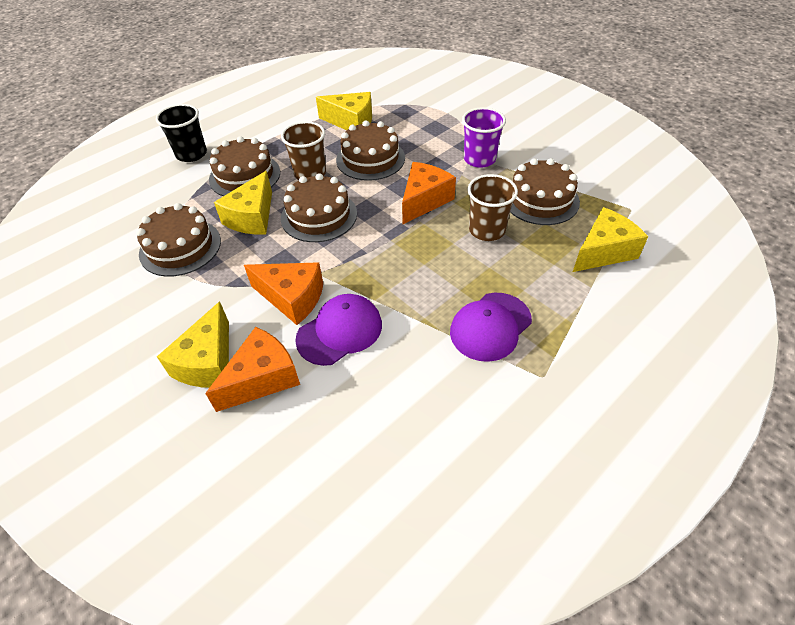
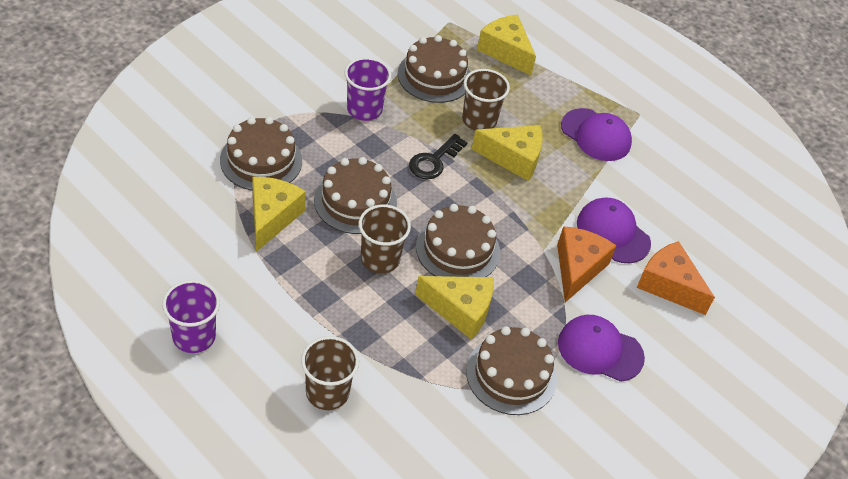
camera: 100 degrees left, 0 degrees up
(190, 310) = (600, 350): none -> purple cap
(191, 154) = (327, 392): black cup -> brown cup
(208, 362) = (658, 327): yellow cheese -> yellow cheese (513, 158)
(245, 175) = (380, 325): brown cake -> brown cake (261, 160)
(249, 101) = (194, 336): none -> purple cup
(424, 200) = (434, 161): orange cheese -> black key

